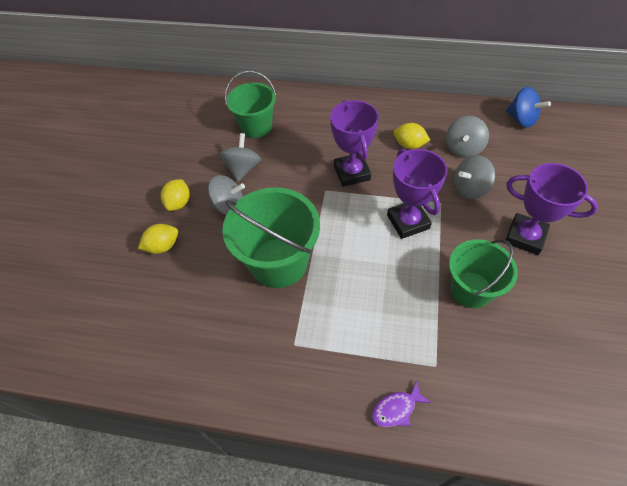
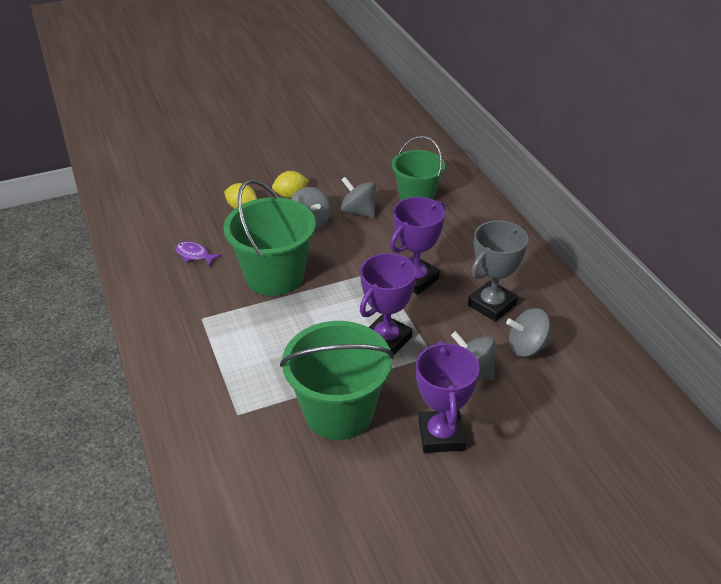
camera: 55 degrees right, 15 degrees down
(243, 169) = (358, 211): grey spinning top -> grey spinning top turned 120 degrees counterclockwise
(396, 409) = (180, 402): purple fish -> purple fish (194, 255)
(409, 145) = (492, 305): yellow lemon -> grey trophy
(471, 289) = (339, 412): green bucket -> green bucket, size x1.50
(521, 119) = (626, 382): blue spinning top -> none

